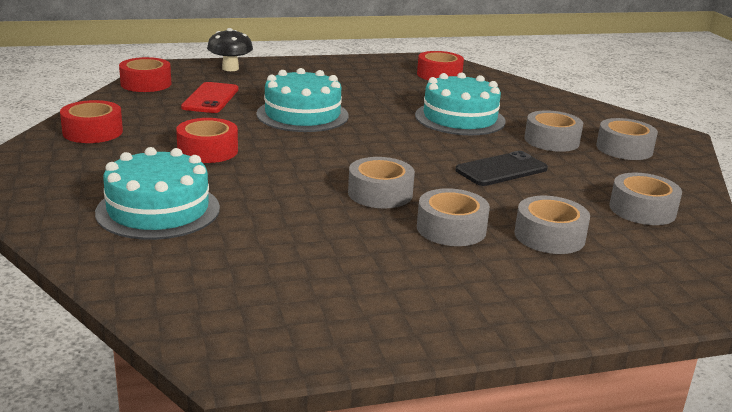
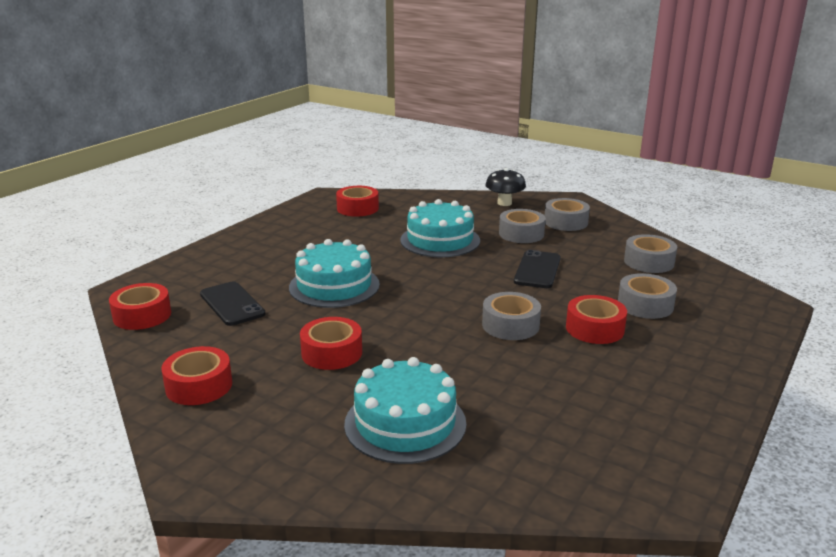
camera: 40 degrees left, 0 degrees up
(210, 98) = (232, 304): red phone -> black phone
(230, 68) = (187, 267): black mushroom -> black mushroom (504, 203)
(451, 229) = (594, 329): grey tape -> red tape

